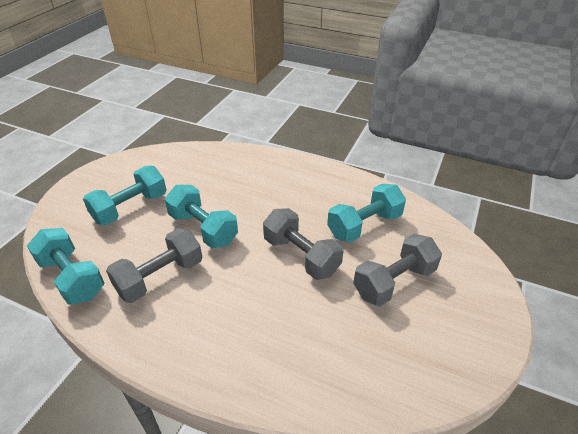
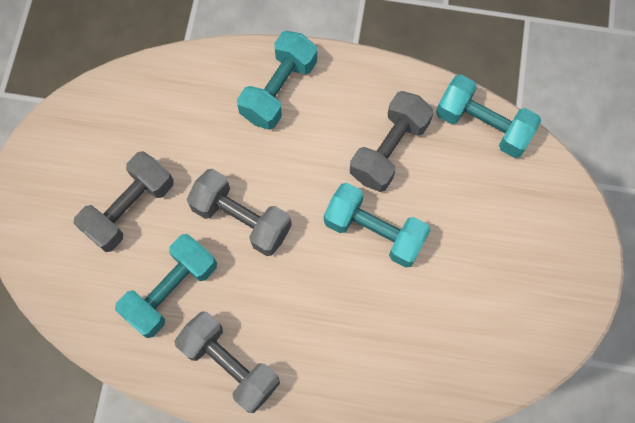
camera: 165 degrees right, 30 degrees up
(130, 208) = (486, 243): turquoise dumbbell -> turquoise dumbbell (279, 90)
(330, 184) = (230, 364): none -> grey dumbbell

